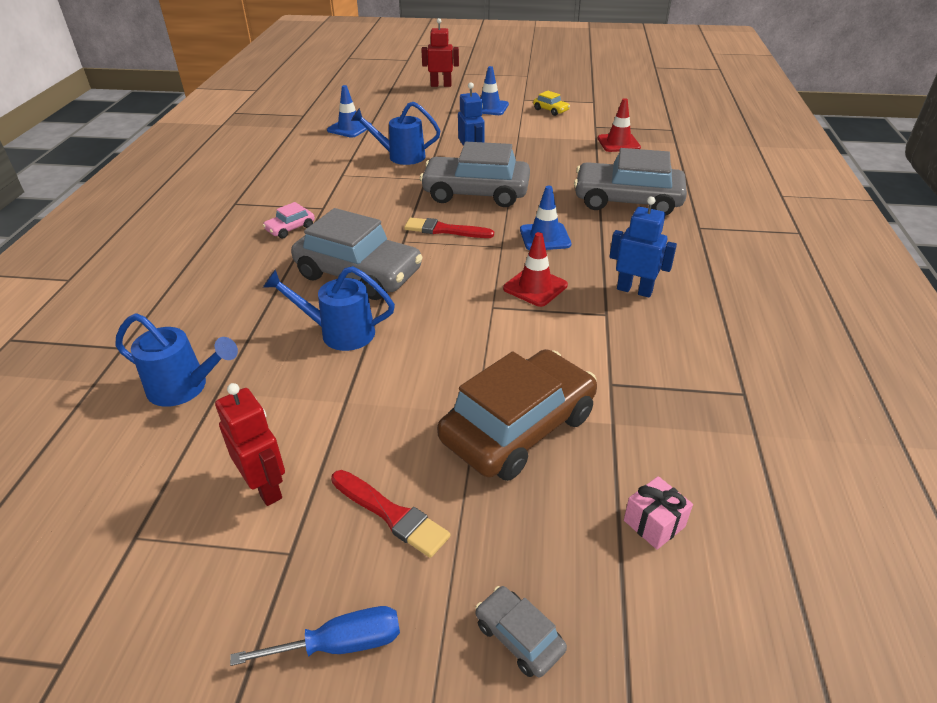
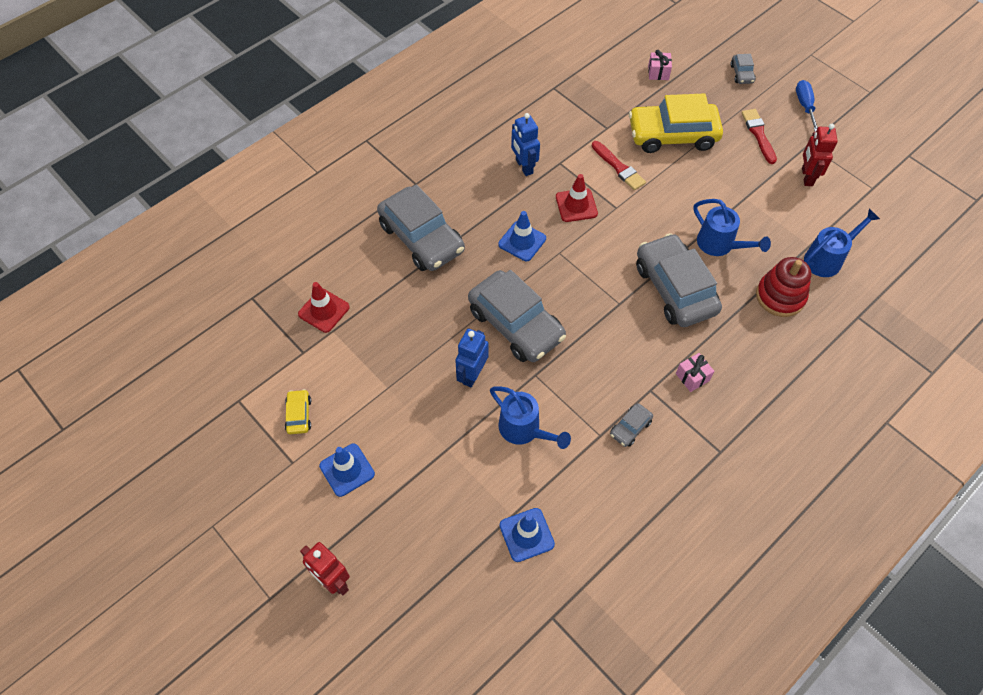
camera: 140 degrees left, 20 degrees up
(185, 388) = (827, 259): blue watering can -> blue watering can turned 90 degrees clockwise
(233, 321) = (780, 296): none -> red stacking toy
(290, 228) = (692, 377): pink car -> pink gift
(321, 186) = (630, 428): none -> grey car
(341, 644) = (804, 106): blue screwdriver -> blue screwdriver turned 60 degrees clockwise
(444, 230) = (581, 295): red brush -> red brush (618, 167)
(518, 427) = (672, 135): brown car -> yellow car

